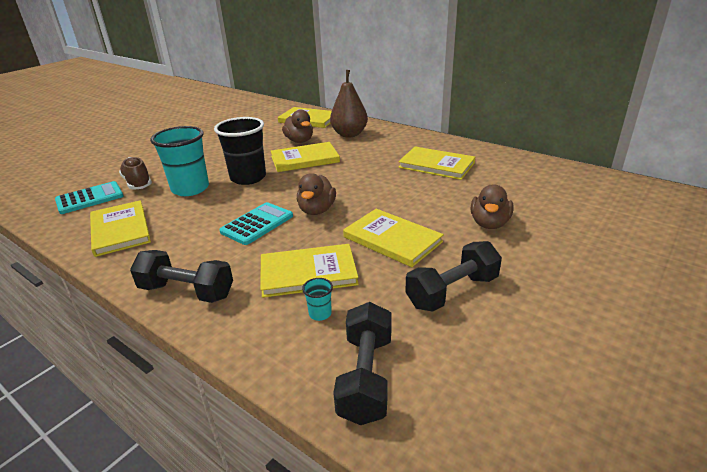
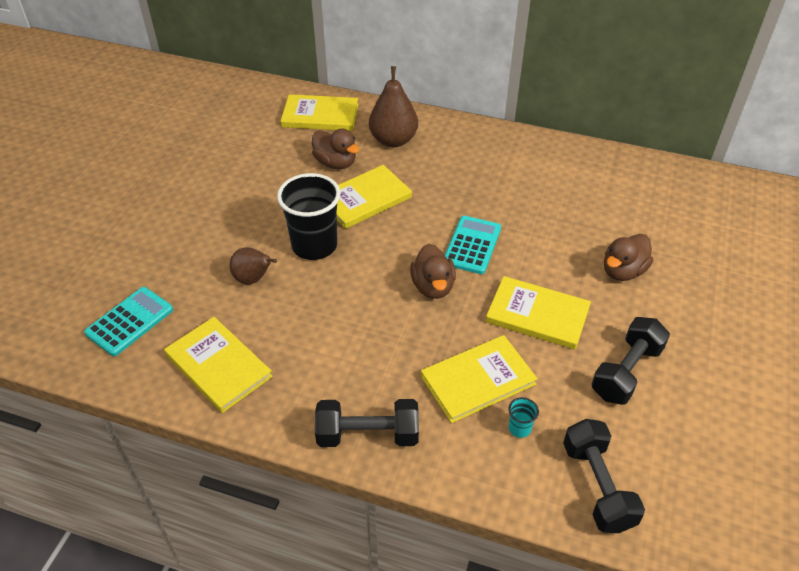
camera: 20 degrees left, 15 degrees up
(138, 183) = (173, 281): brown shoe -> none
(190, 189) = (253, 279): turquoise cup -> brown pear
(257, 224) = (378, 322): turquoise calculator -> turquoise calculator (472, 245)
(436, 165) = (528, 185): yellow book -> none
(489, 223) = (623, 271): brown duck -> brown duck turned 45 degrees clockwise

